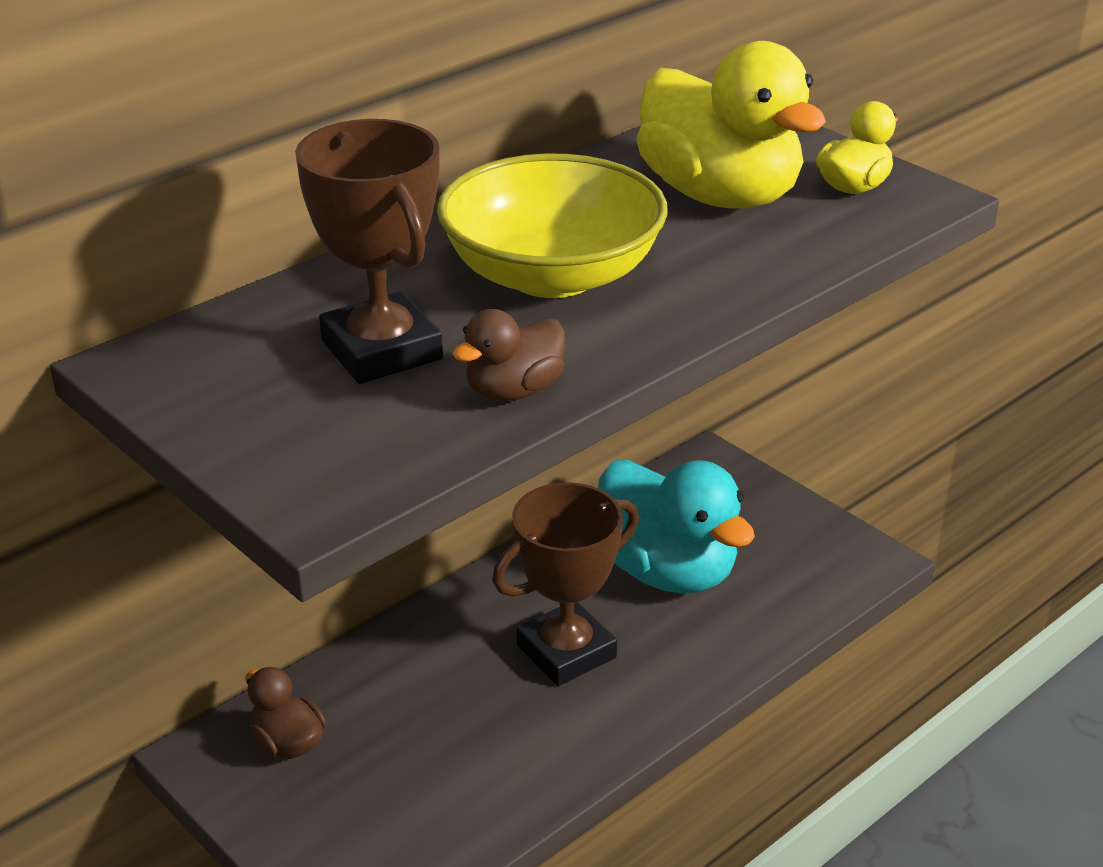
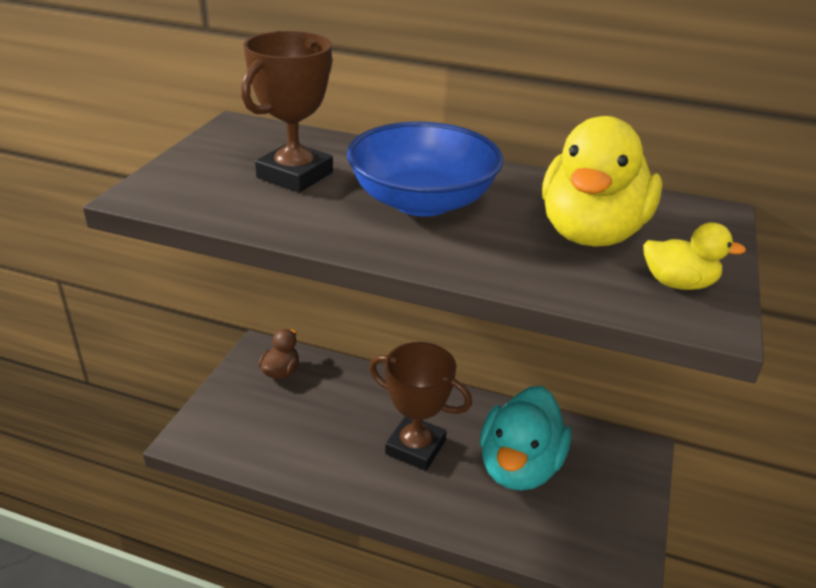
camera: 60 degrees right, 0 degrees up
(514, 391) = (282, 220): brown duck -> none
(552, 275) = (422, 201): yellow bowl -> blue bowl

